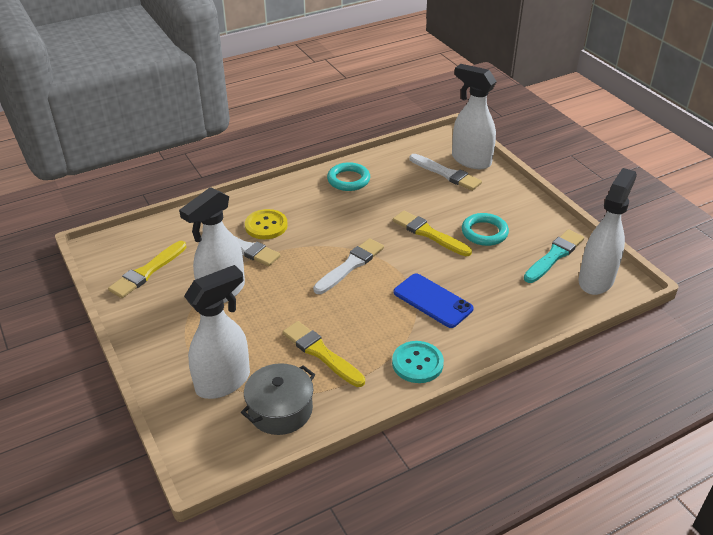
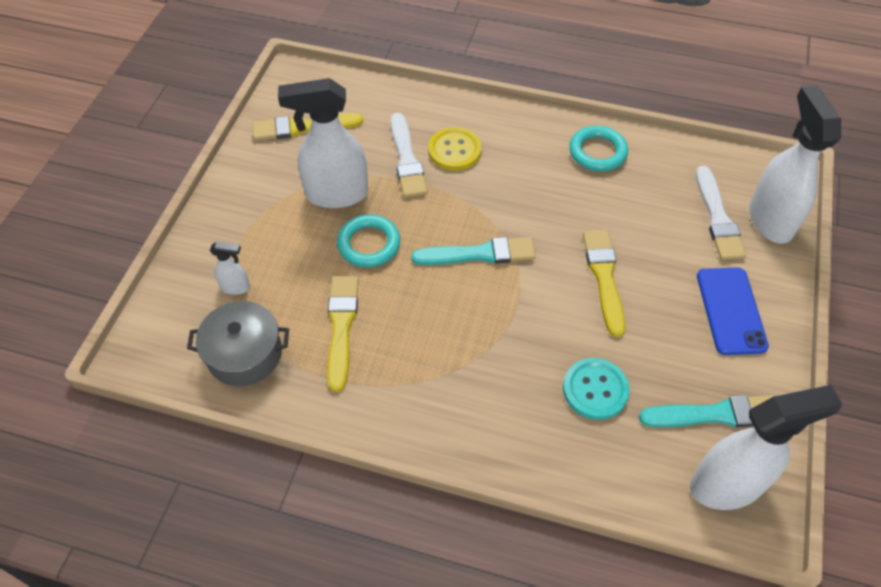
camera: 45 degrees right, 15 degrees up
(224, 382) = (235, 287): white spray bottle -> white spray bottle, size x0.45
(350, 265) = (479, 254): white brush -> turquoise brush
(417, 363) = (410, 413): turquoise button -> turquoise button (595, 390)
(432, 301) = (510, 358): blue phone -> blue phone (731, 310)
(484, 232) = (668, 322): turquoise ring -> turquoise ring (369, 244)

